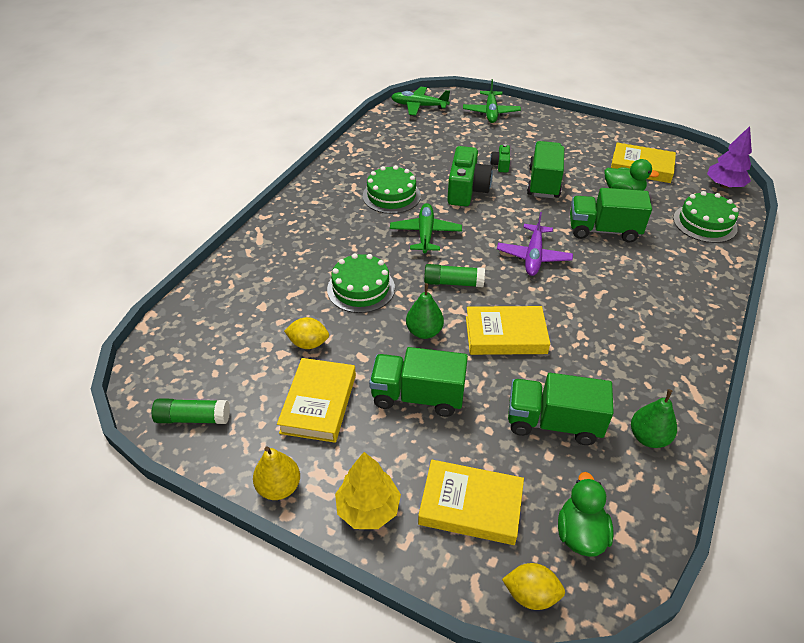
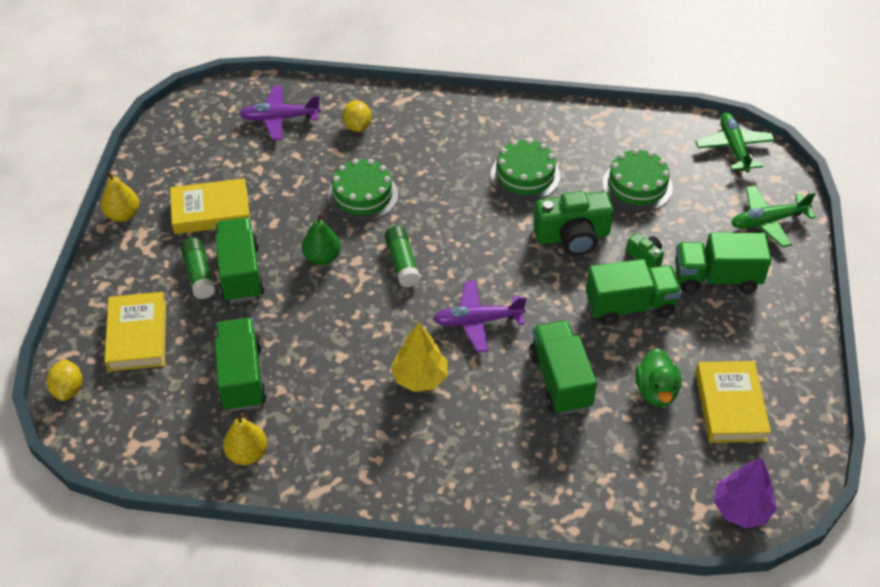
camera: 70 degrees right, 5 degrees up
(193, 418) = (172, 142): green glue stick -> green glue stick (199, 274)
(221, 322) = (279, 118): none -> purple plane
(308, 343) = (276, 182): yellow lemon -> yellow lemon (357, 126)
(368, 508) = (118, 272): yellow tree -> yellow tree (420, 377)
(425, 233) = (472, 221): green plane -> none
(500, 165) = (645, 256): green camera -> green camera turned 60 degrees clockwise
(505, 335) = (342, 320): yellow book -> none
(531, 143) = (716, 278): none -> green truck
(580, 533) = (129, 414): green duck -> none
(648, 437) = (247, 454): green pear -> yellow pear
(704, 223) = (633, 488): green cake -> green cake (637, 185)

